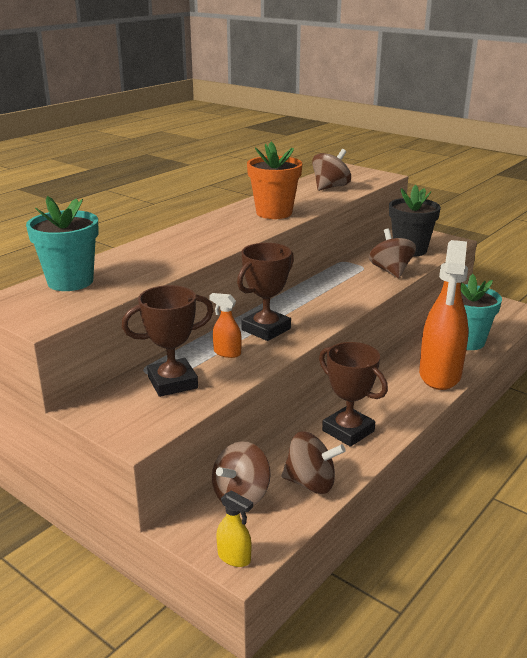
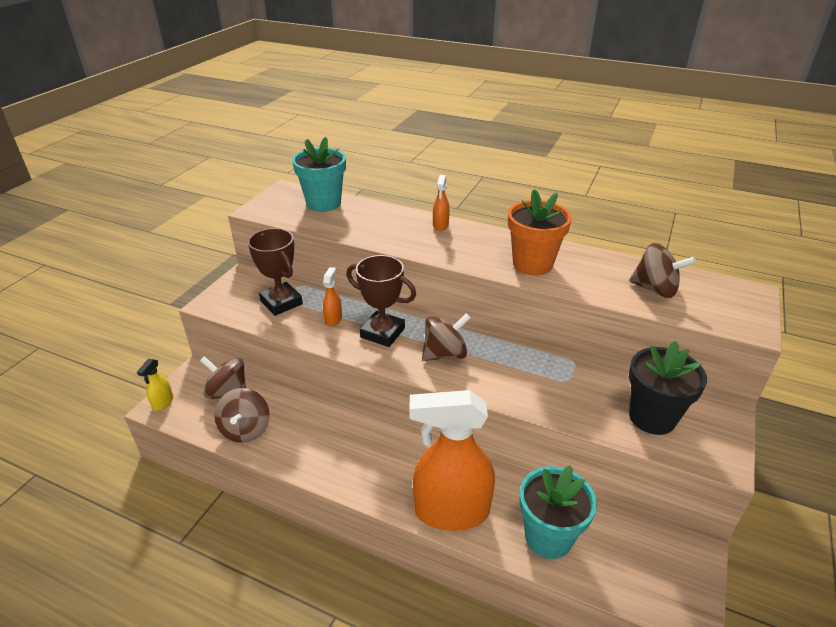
camera: 75 degrees right, 10 degrees up
(179, 234) = (440, 225): none -> orange spray bottle
(348, 431) = (324, 444): brown trophy -> none
(391, 271) = (569, 404): brown spinning top -> brown spinning top (445, 354)

